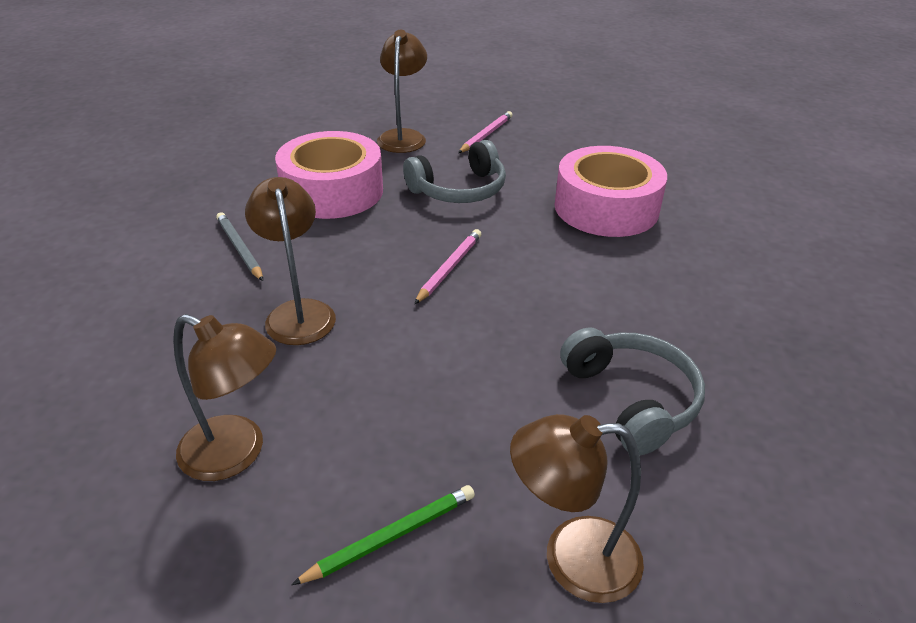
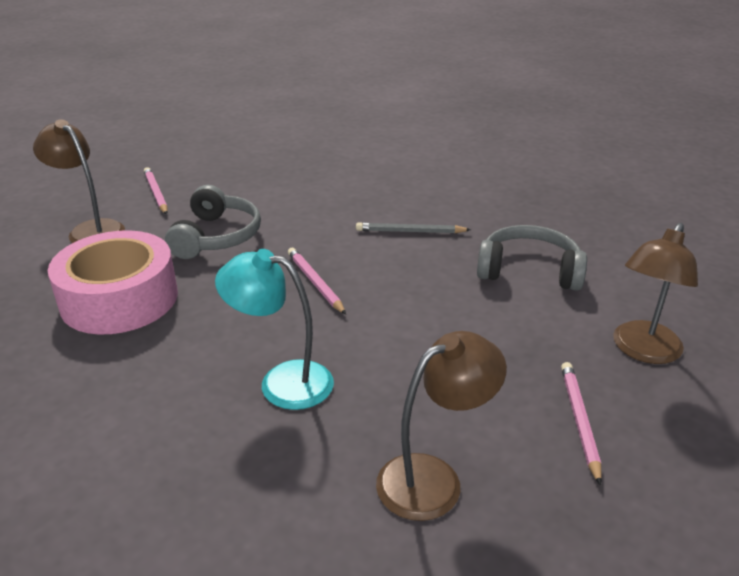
camera: 55 degrees left, 5 degrees down
(239, 248) = (135, 387): grey pencil -> grey pencil (410, 231)
(298, 312) = (282, 381): brown lamp -> turquoise lamp
(391, 536) = (579, 421): green pencil -> pink pencil
(606, 208) = (327, 191): pink tape -> none

